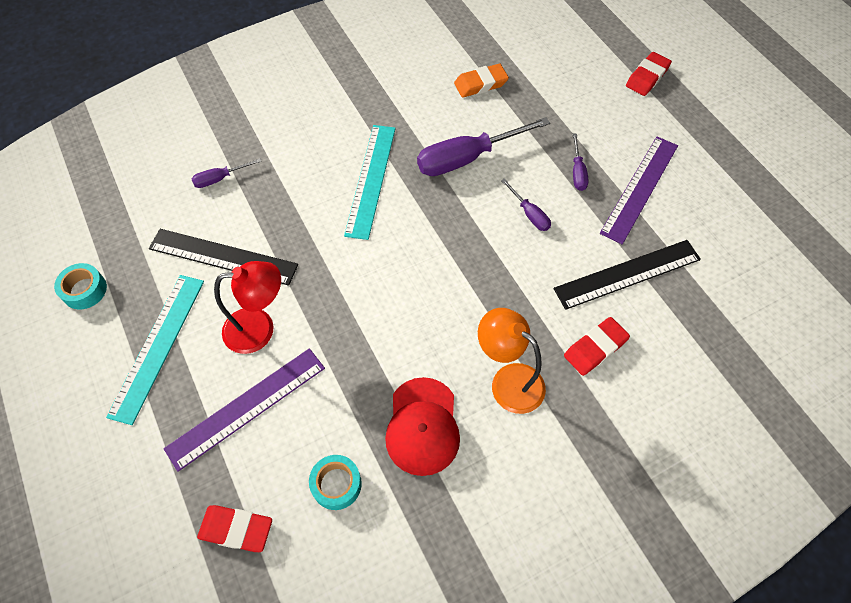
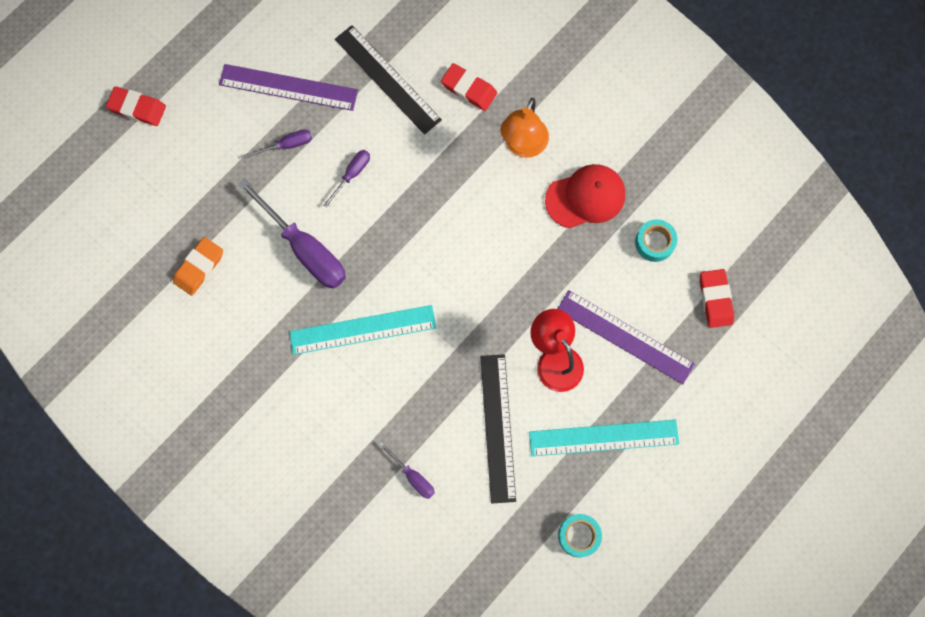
camera: 110 degrees left, 15 degrees up
(480, 84) = (199, 267): orange eraser -> orange eraser turned 75 degrees clockwise

